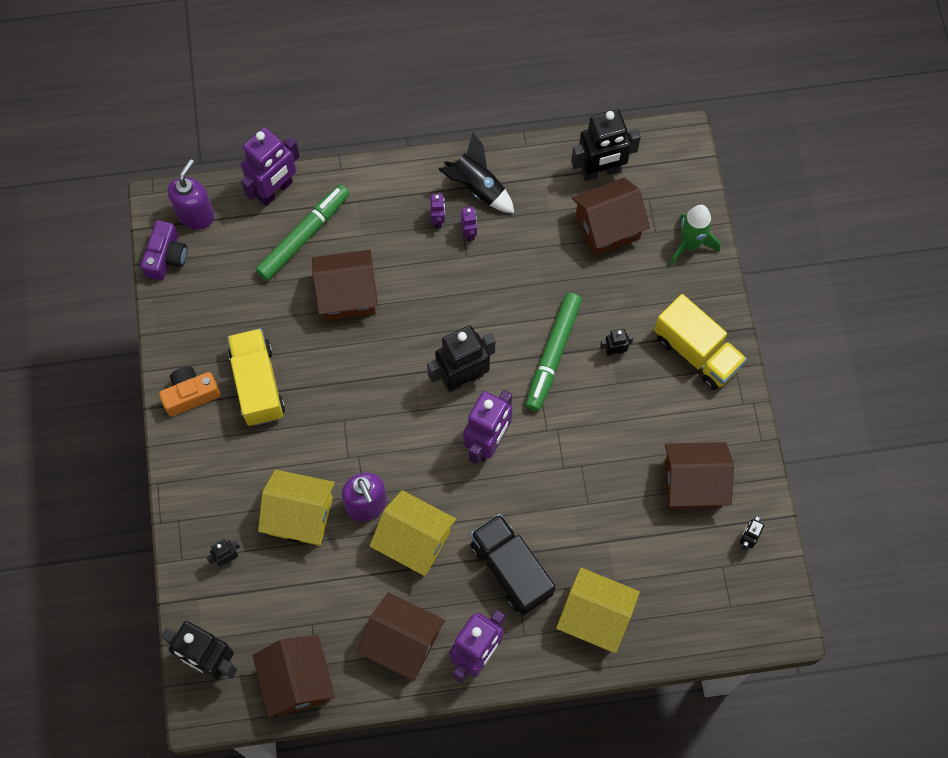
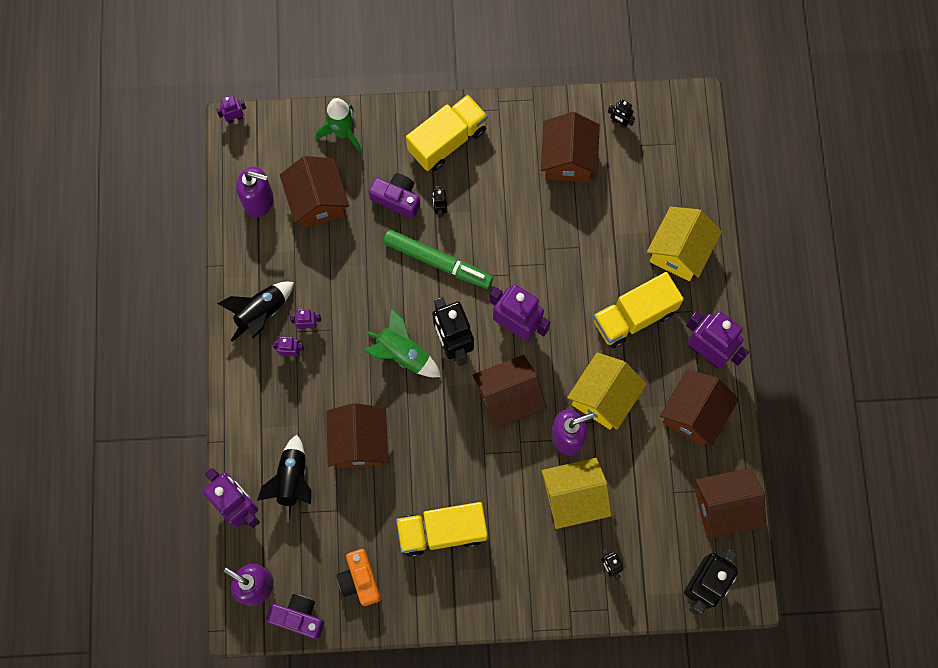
camera: 85 degrees left, 5 degrees up
(190, 394) = (446, 596): orange camera -> orange camera (360, 580)
(300, 516) = (573, 497): yellow house -> yellow house turned 60 degrees clockwise
(304, 236) = (292, 480): green marker -> black rocket
(406, 440) = (508, 398): none -> brown house
(446, 328) = (403, 354): none -> green rocket
(511, 569) = (634, 317): black truck -> yellow truck
(600, 171) = (259, 201): black robot -> purple soap dispenser
(621, 306) = (397, 199): none -> purple camera
(691, 137) = (235, 118): none -> purple robot

